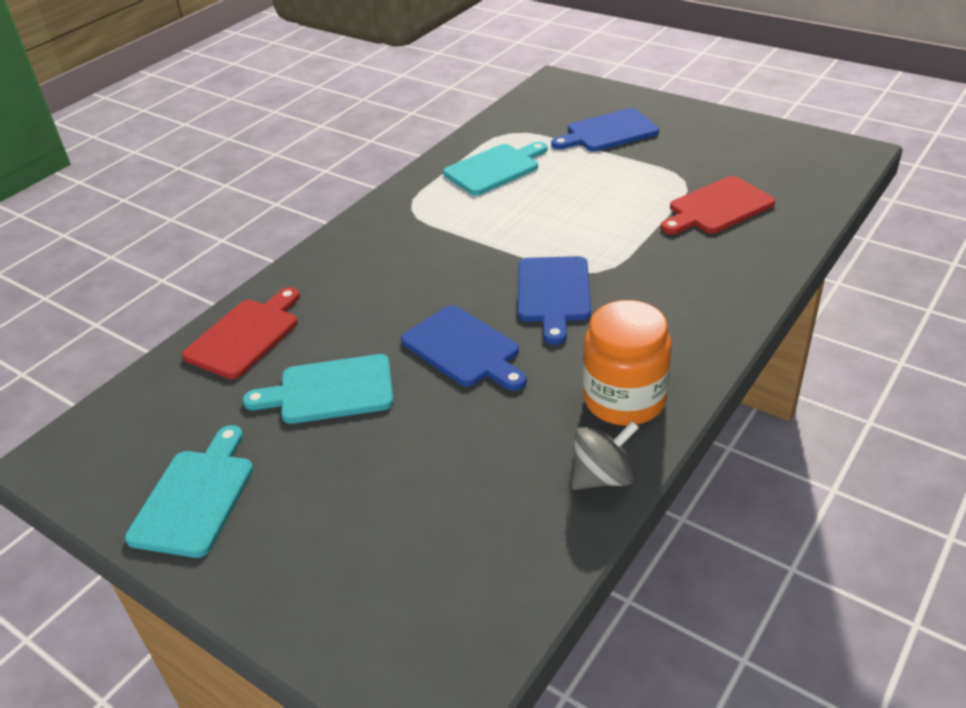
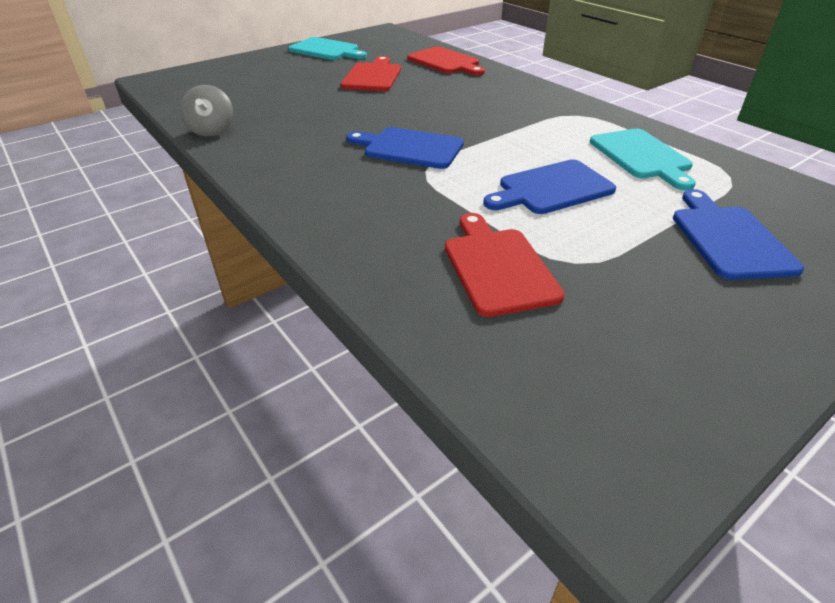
camera: 105 degrees right, 0 degrees up
(330, 390) = (373, 76): turquoise cutting board -> red cutting board
(463, 349) = (374, 111): blue cutting board -> blue cutting board (551, 188)
(624, 399) = (264, 149): orange jar -> none

